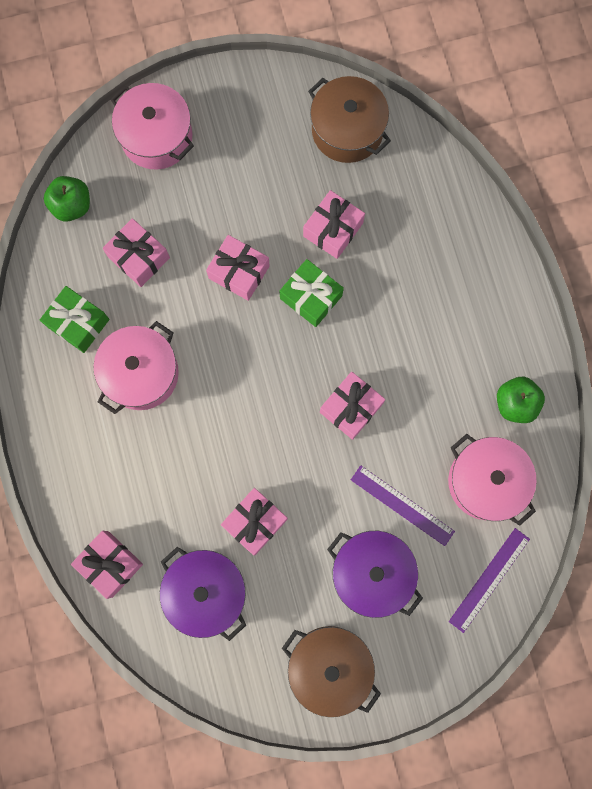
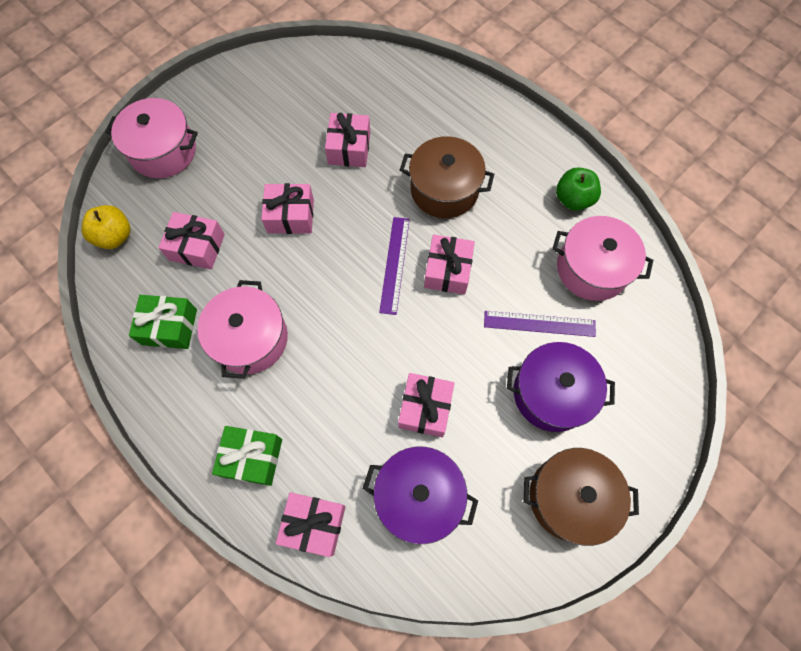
camera: 30 degrees left, 10 degrees down
(72, 206) = (115, 236): green apple -> yellow apple
(311, 297) = (362, 205): green gift -> green gift (252, 457)
(347, 130) = (317, 76): brown pot -> brown pot (444, 189)
(489, 579) = (648, 343): purple ruler -> purple ruler (394, 264)

